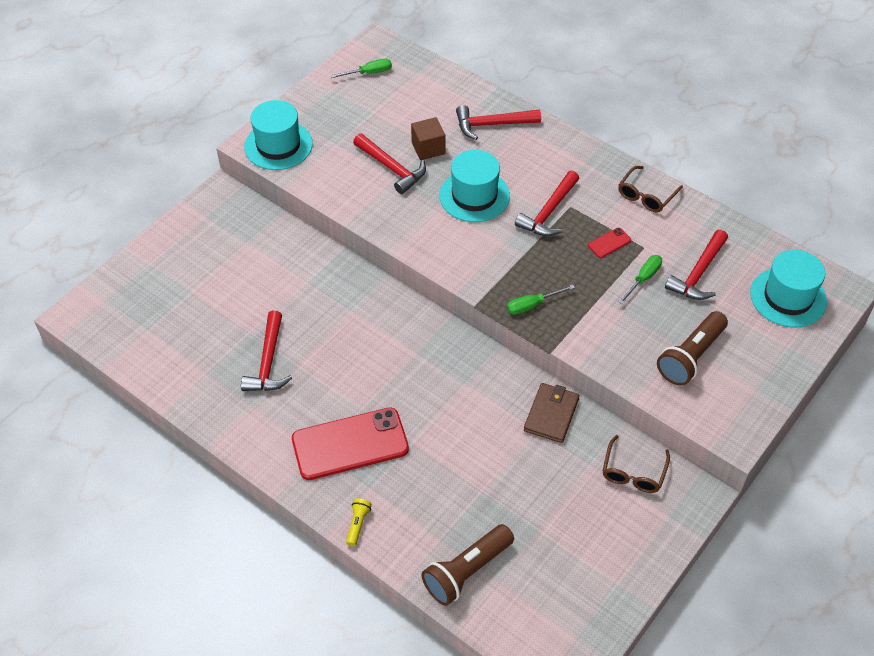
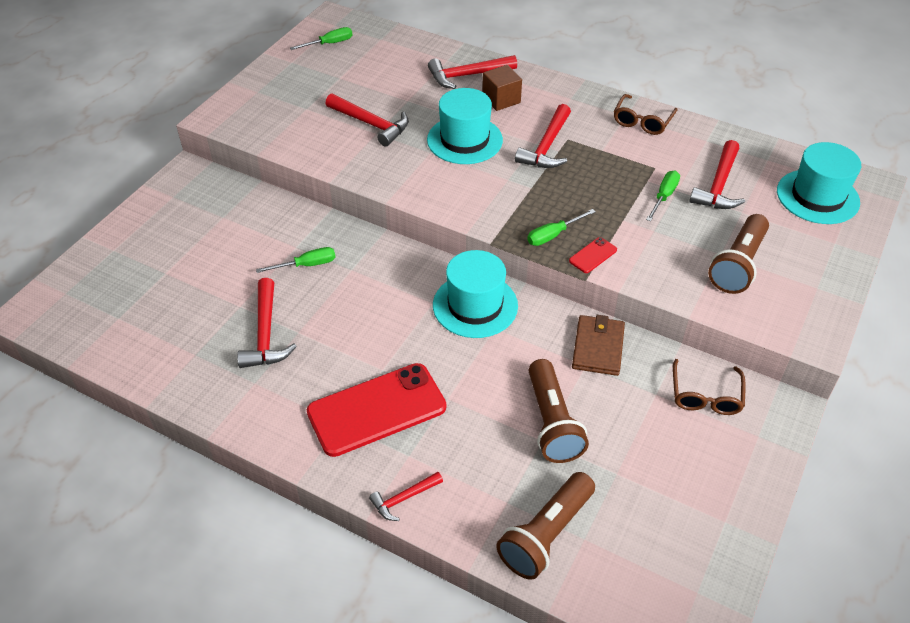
camera: 10 degrees left, 5 degrees down
(278, 145) = (244, 116): turquoise hat -> turquoise hat (475, 305)
(313, 300) = (307, 265): none -> green screwdriver
(358, 524) = (403, 499): yellow flashlight -> red hammer
(428, 148) = (406, 102): brown cube -> brown cube (501, 99)
(494, 477) = (552, 422): none -> brown flashlight
(609, 243) = (618, 168): red phone -> red phone (593, 255)

